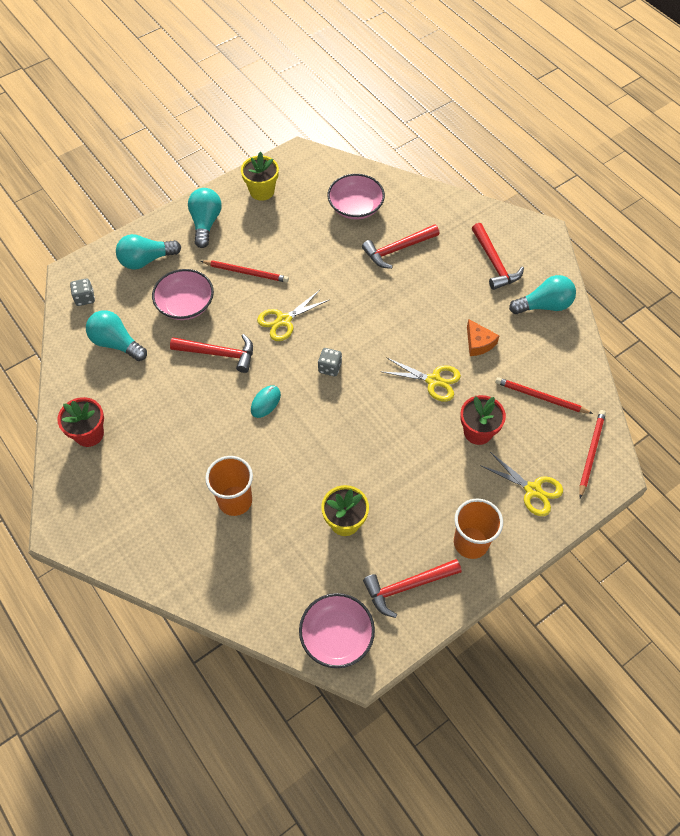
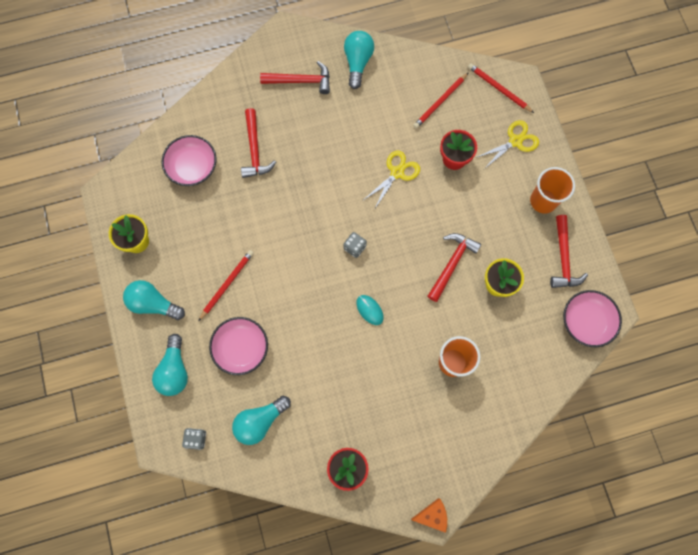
camera: 70 degrees left, 15 degrees up
(218, 354) = (306, 334): red hammer -> red hammer (452, 264)
(284, 320) = (292, 269): yellow scissors -> none
(478, 343) = (374, 125): orange cheese -> orange cheese (432, 515)

